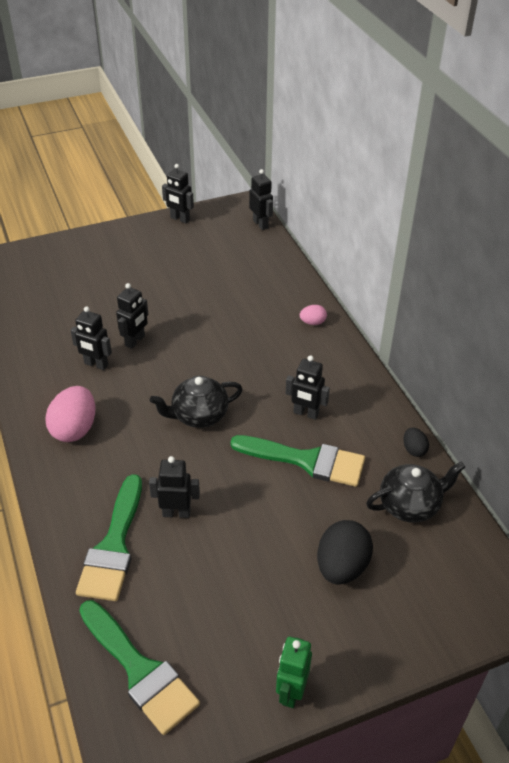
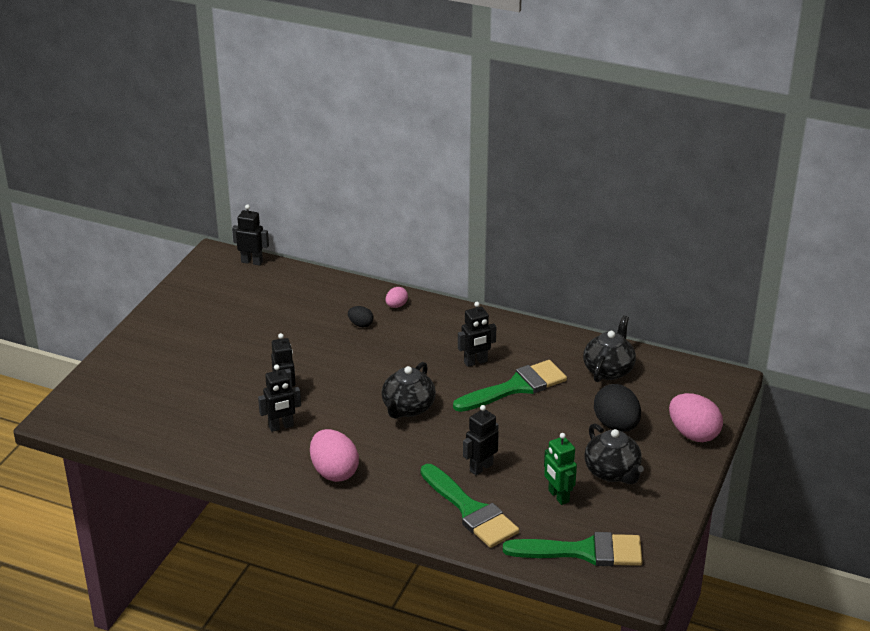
camera: 45 degrees left, 10 degrees down
(180, 219) = (177, 294): black robot -> none
(273, 612) = (612, 472): none -> black teapot
(291, 691) = (674, 498): green robot -> green robot (558, 496)
(403, 637) = (693, 434): none -> pink egg
(414, 449) = (569, 339): black egg -> black egg (360, 324)

